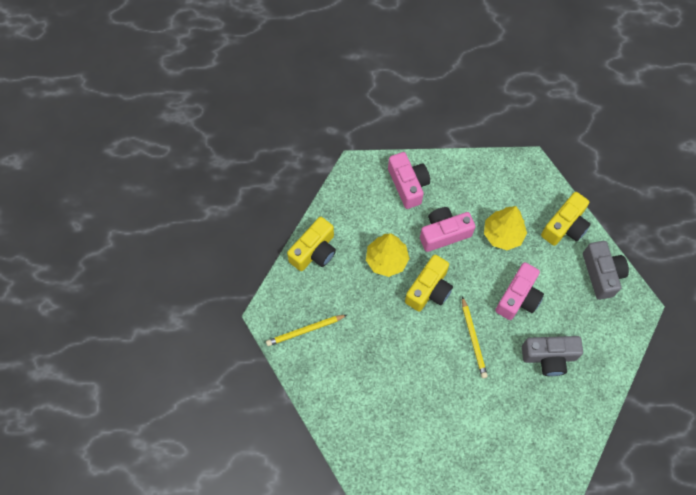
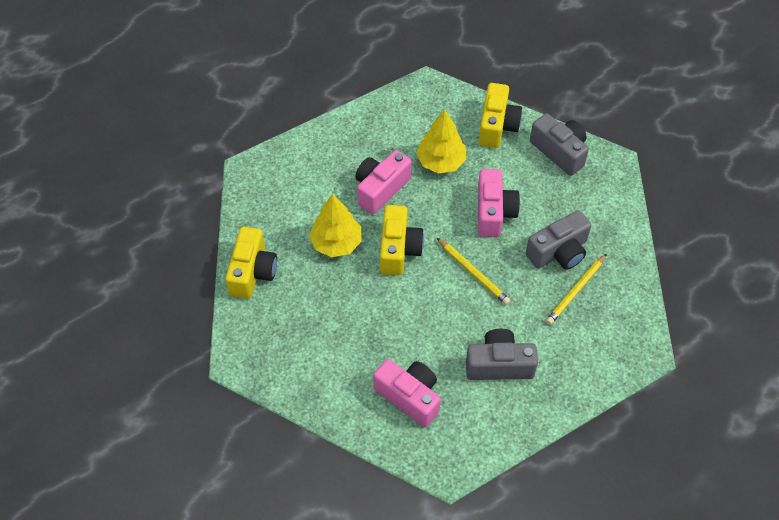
camera: 30 degrees left, 10 degrees down
(305, 330) = (290, 355): yellow pencil -> yellow pencil (576, 291)
(408, 185) = (314, 161): pink camera -> pink camera (409, 396)
(449, 421) = (499, 364): none -> grey camera

